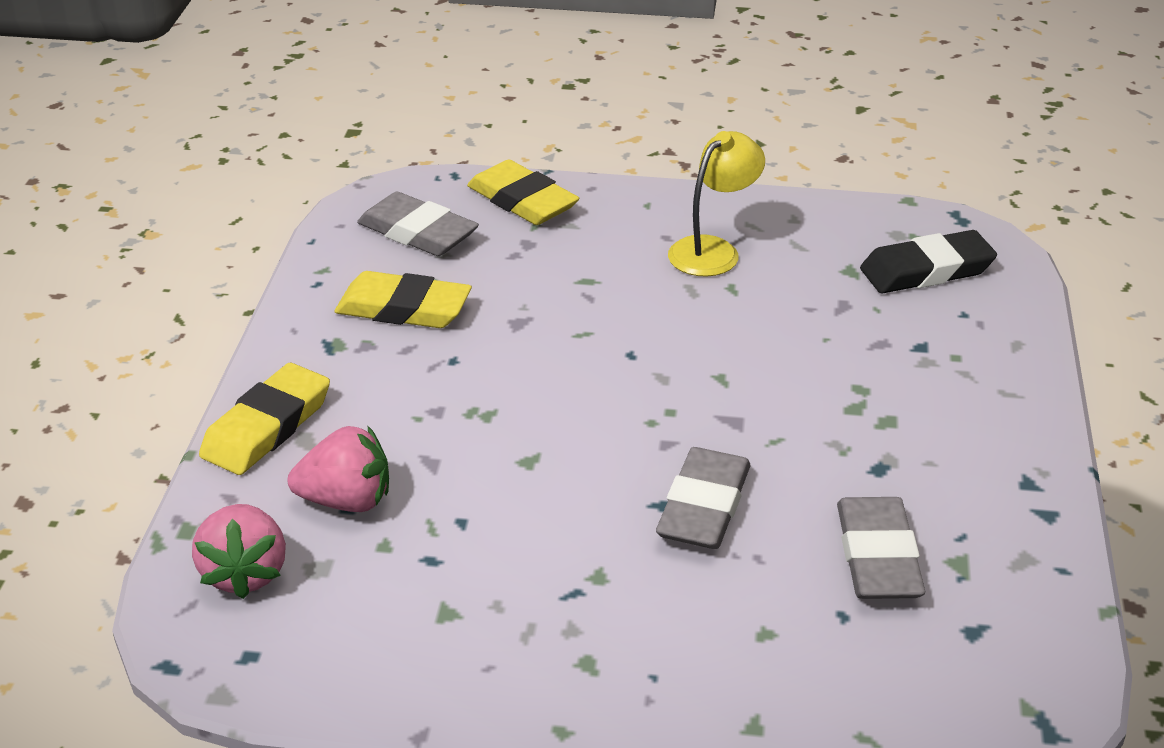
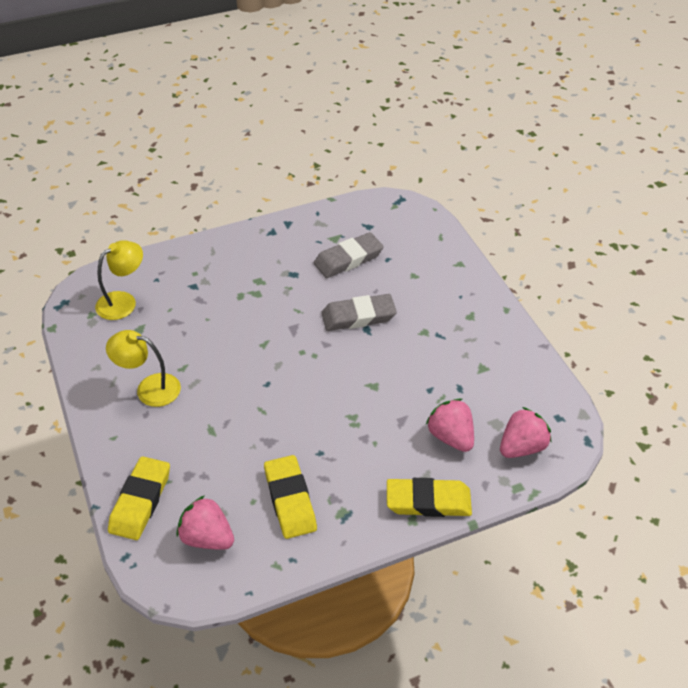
camera: 120 degrees left, 10 degrees up
(418, 232) = (207, 537): grey eraser -> pink strawberry
(926, 270) = (123, 301): black eraser -> yellow lamp

